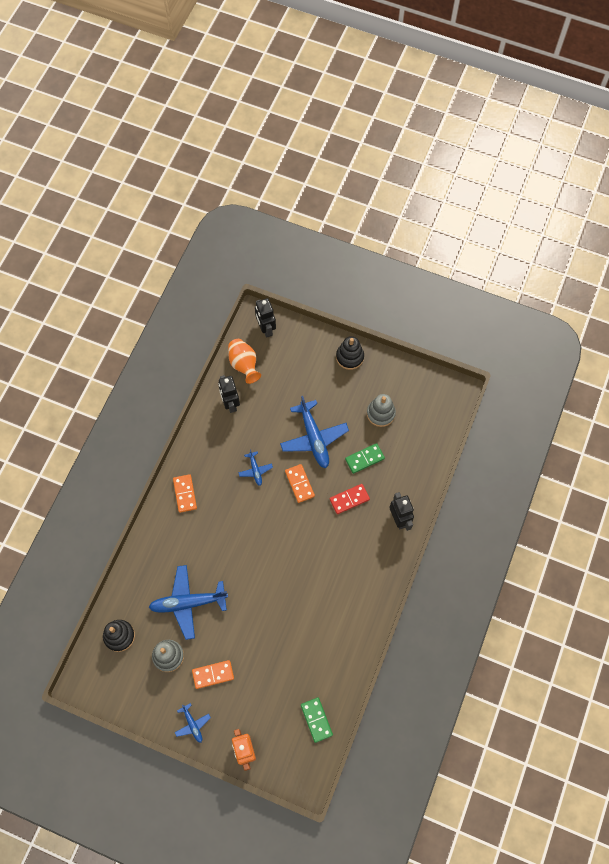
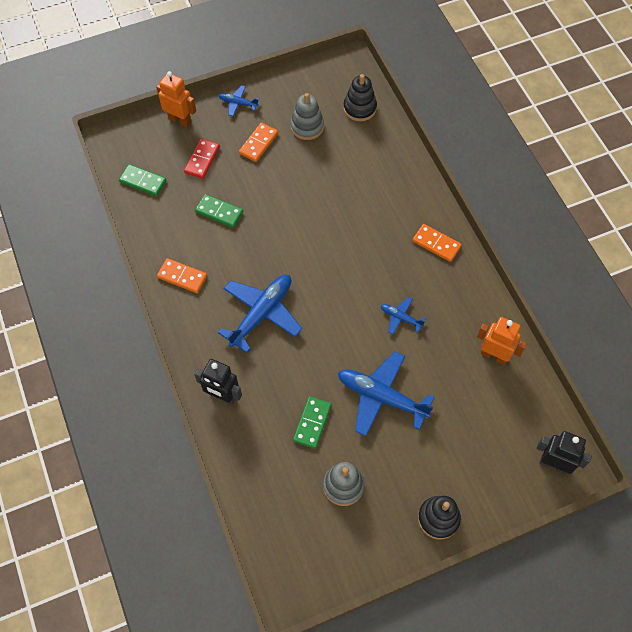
camera: 135 degrees right, 5 degrees down
(188, 603) = (334, 171): blue plane -> blue plane (261, 313)
(230, 403) = (494, 355): black robot -> orange robot
(244, 365) = (527, 405): orange vase -> none
(289, 644) = (219, 212): none -> green domino
(299, 484) = (348, 343): orange domino -> orange domino (182, 277)
(349, 499) = (287, 371): red domino -> red domino (202, 160)

